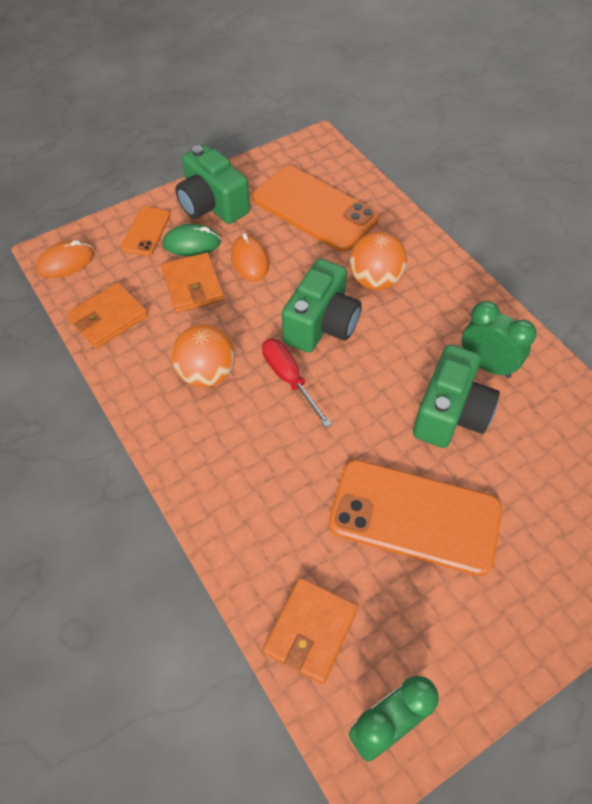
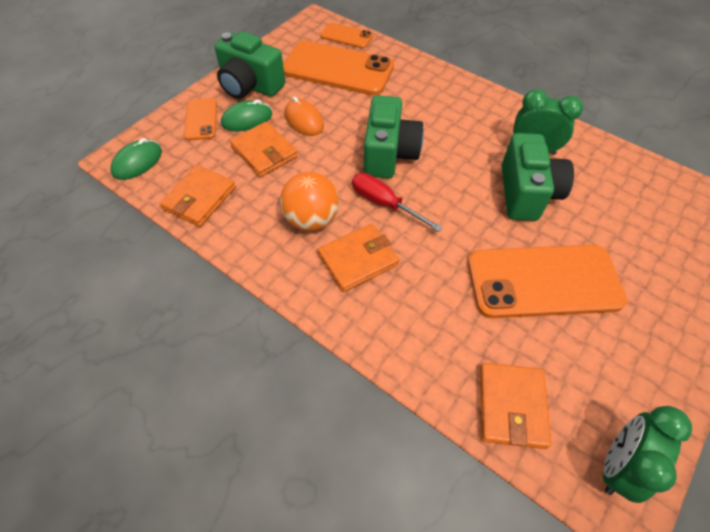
camera: 20 degrees left, 0 degrees up
(66, 262) = (137, 162): orange mouse -> green mouse
(233, 431) = (358, 260): none -> orange wallet
(343, 170) = (346, 36): none -> orange phone
(375, 280) = (414, 110): orange ball -> none

